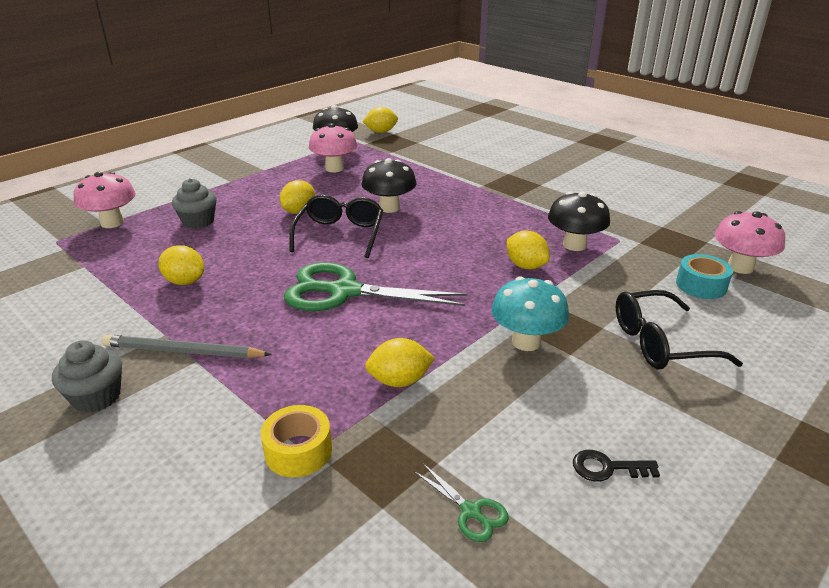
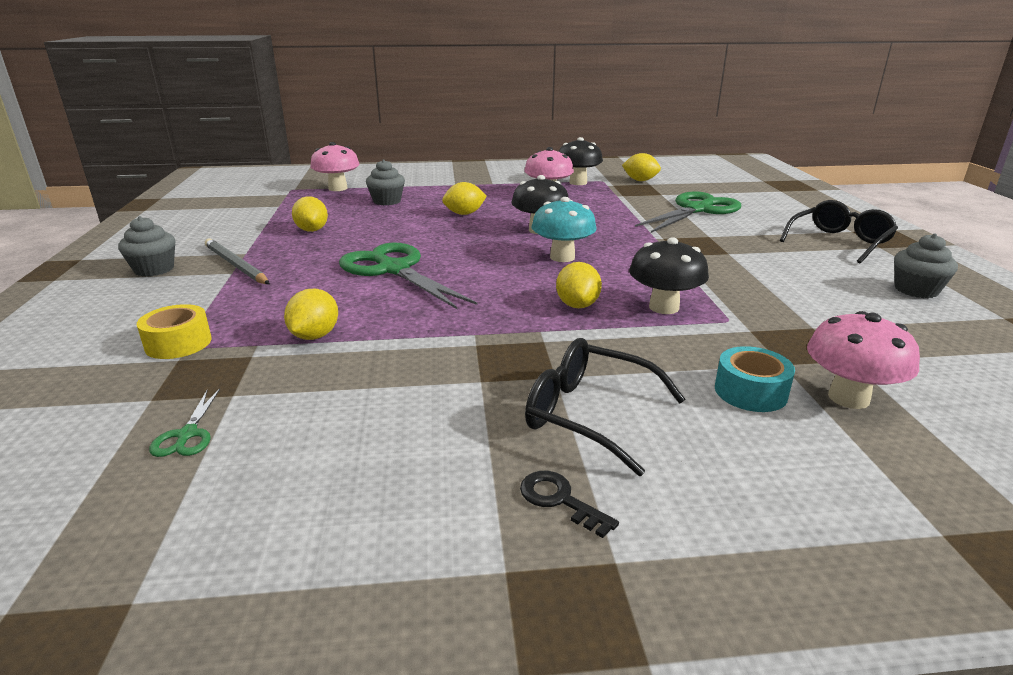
camera: 40 degrees right, 5 degrees down
(340, 234) = (465, 235): black glasses -> black glasses (839, 242)
(399, 381) = (315, 336): yellow lemon -> yellow lemon turned 75 degrees clockwise
(465, 151) = (697, 210): none -> green scissors
(526, 342) = (460, 355): turquoise mushroom -> turquoise mushroom (562, 257)
(607, 468) = (332, 471): black key -> black key (559, 500)
(666, 178) = (916, 290): none -> grey cupcake

